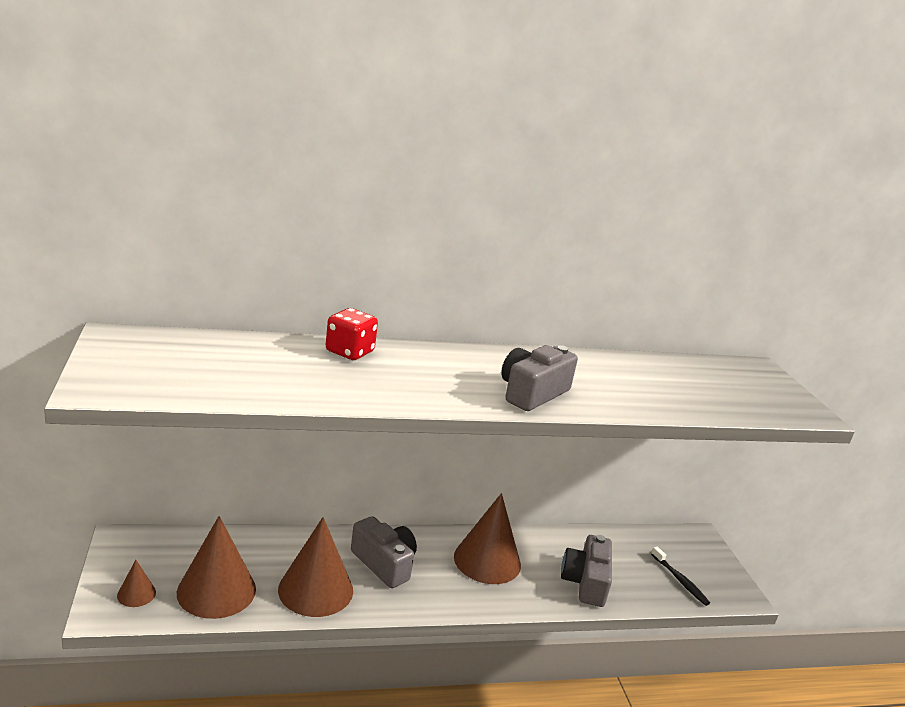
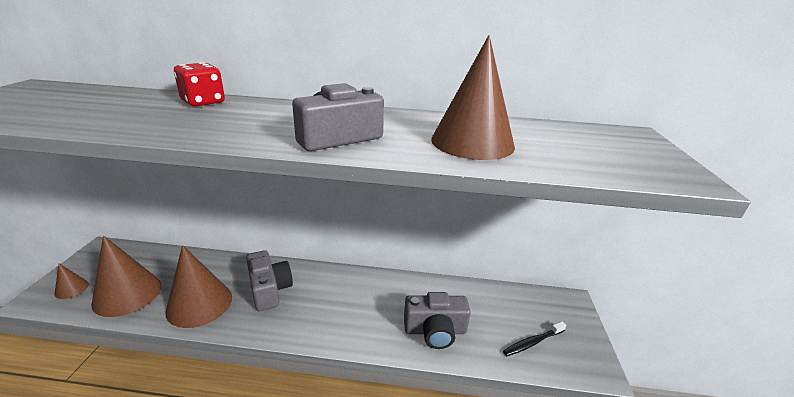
camera: 20 degrees right, 5 degrees up
(487, 560) = (356, 298): brown cone -> brown cone (472, 142)
(585, 582) = (435, 330): grey camera -> grey camera turned 120 degrees counterclockwise
(680, 580) = (532, 342): black toothbrush -> black toothbrush turned 75 degrees clockwise

